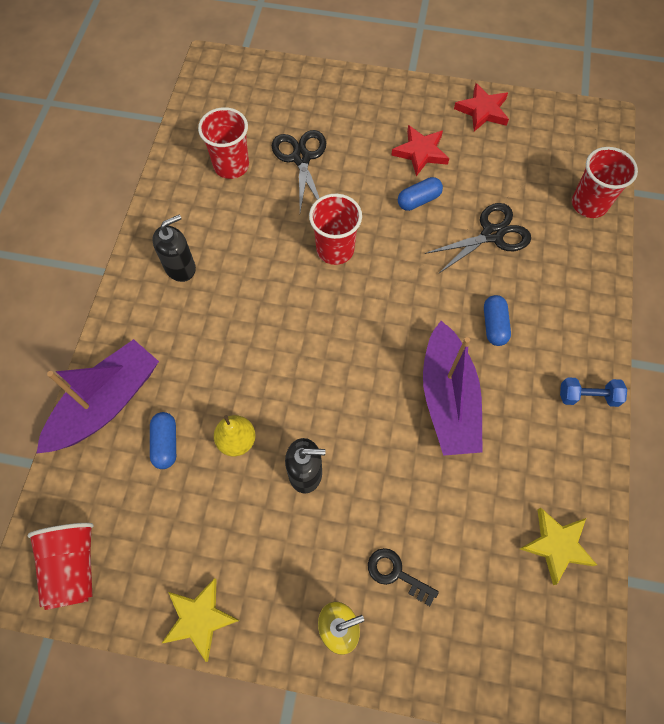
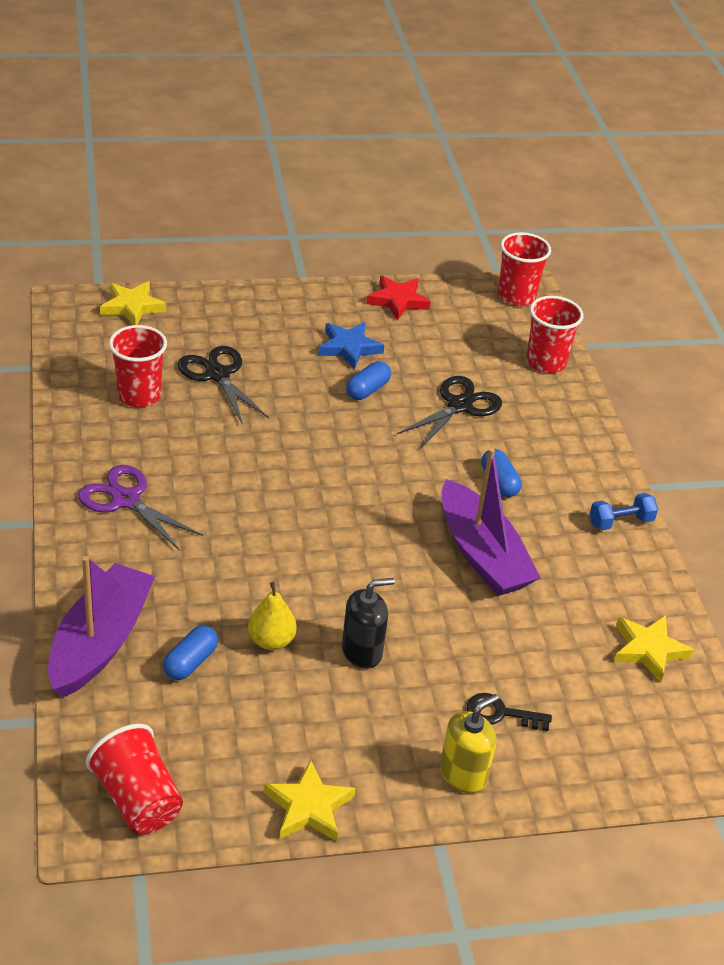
camera: 25 degrees left, 25 degrees down
(166, 443) = (190, 662): blue capsule -> blue capsule turned 60 degrees clockwise
(180, 267) = (125, 499): black soap dispenser -> purple scissors
(261, 75) = (132, 307): none -> yellow star
(335, 249) = (297, 450): red cup -> red cup (516, 296)
(420, 152) = (349, 348): red star -> blue star

